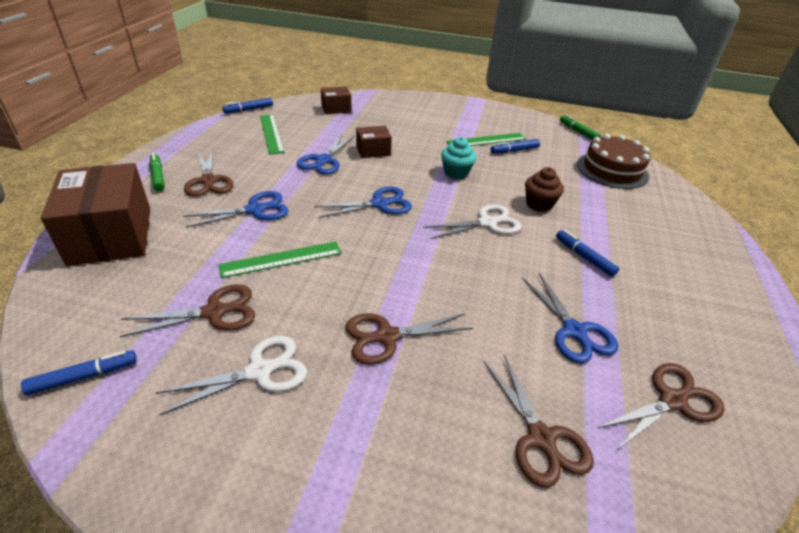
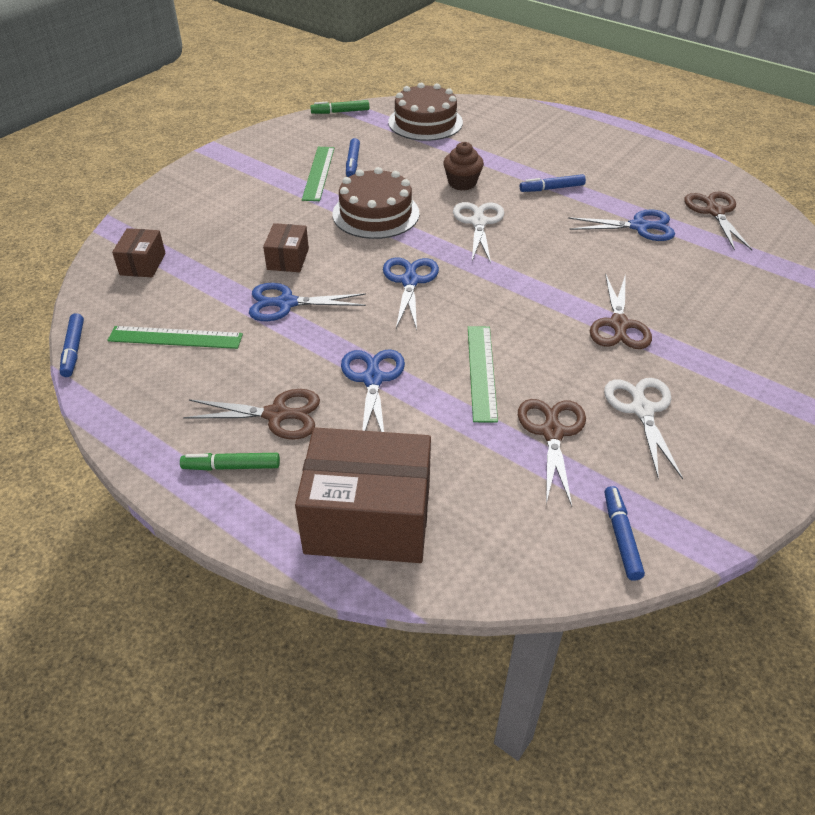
camera: 65 degrees left, 5 degrees up
(324, 160) = (286, 303): blue scissors -> blue scissors turned 135 degrees clockwise
(456, 173) = (376, 213): turquoise cupcake -> brown cake
(541, 438) = (736, 278): brown scissors -> none

